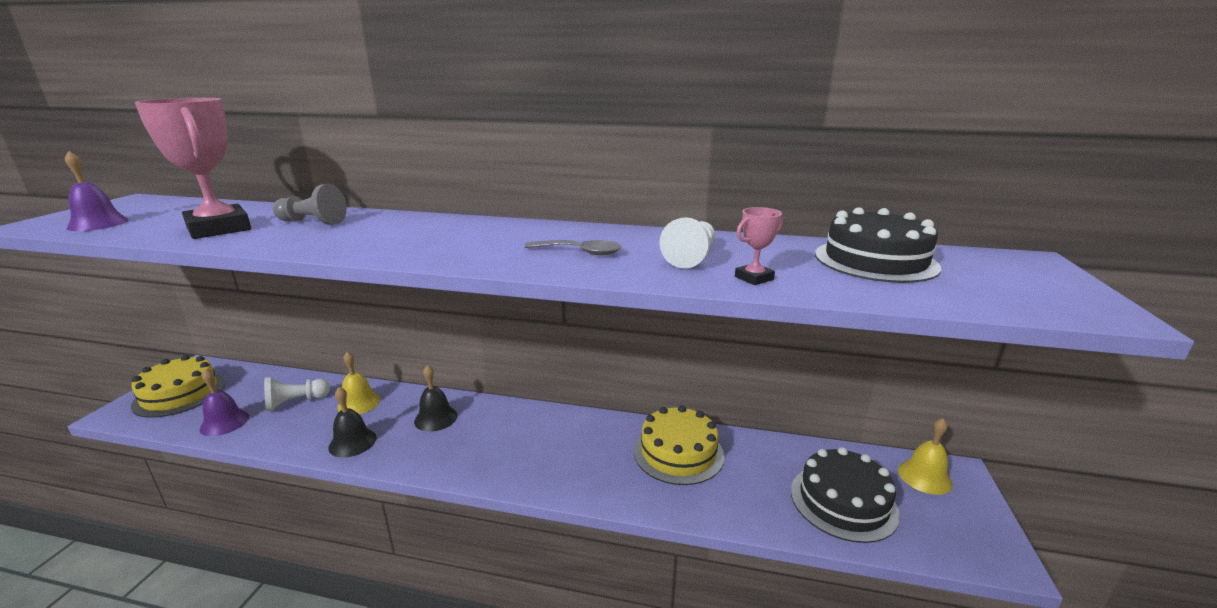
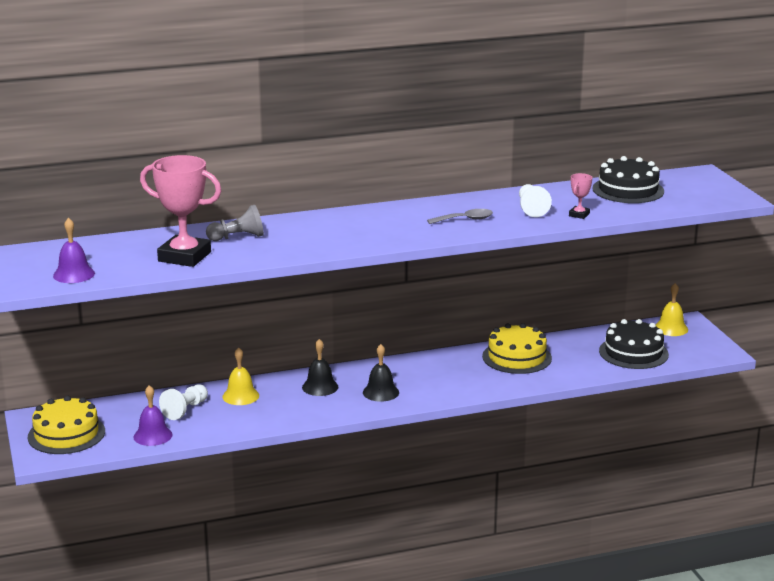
camera: 30 degrees left, 0 degrees up
(352, 442) = (281, 415): black bell -> black bell (380, 392)

